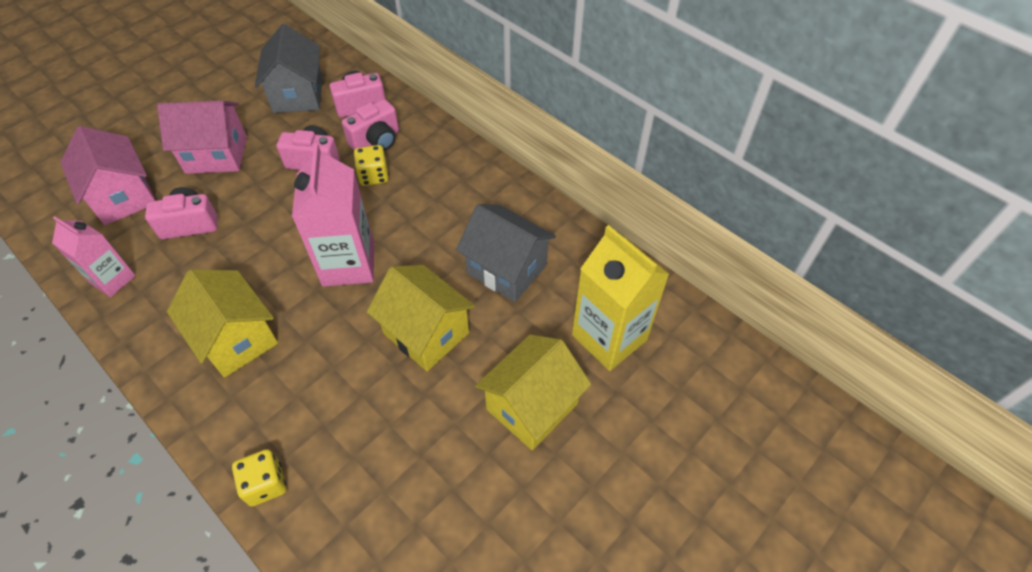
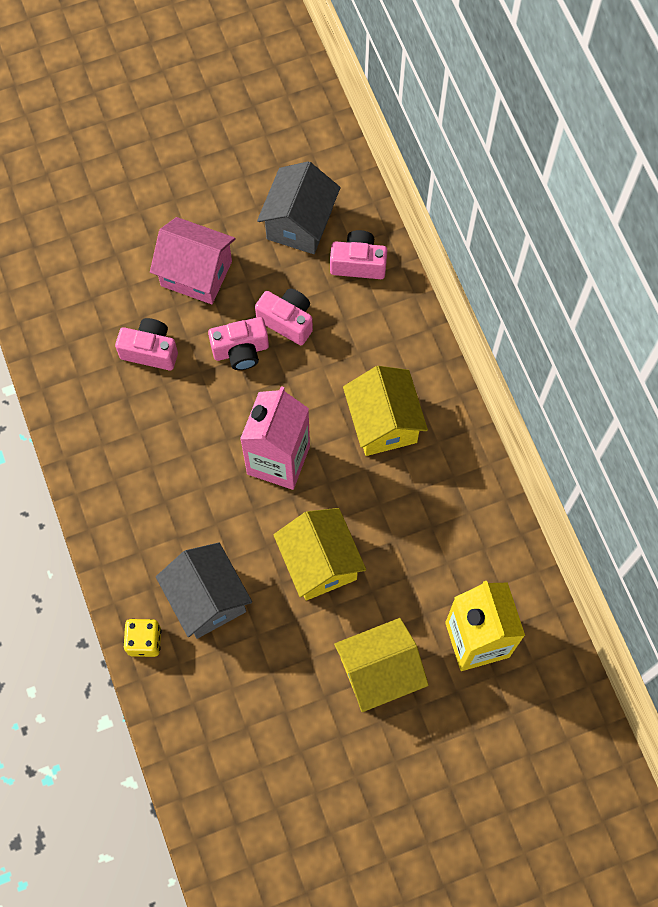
camera: 25 degrees right, 15 degrees up
(113, 279) = (70, 386): pink carton -> none
(123, 197) = (98, 291): pink house -> none
(236, 339) = (158, 496): yellow house -> yellow house (383, 423)
(374, 176) = (338, 365): yellow dice -> none
(376, 141) = (357, 320): pink camera -> pink camera (241, 351)
(506, 269) = (419, 529): grey house -> grey house (207, 599)

